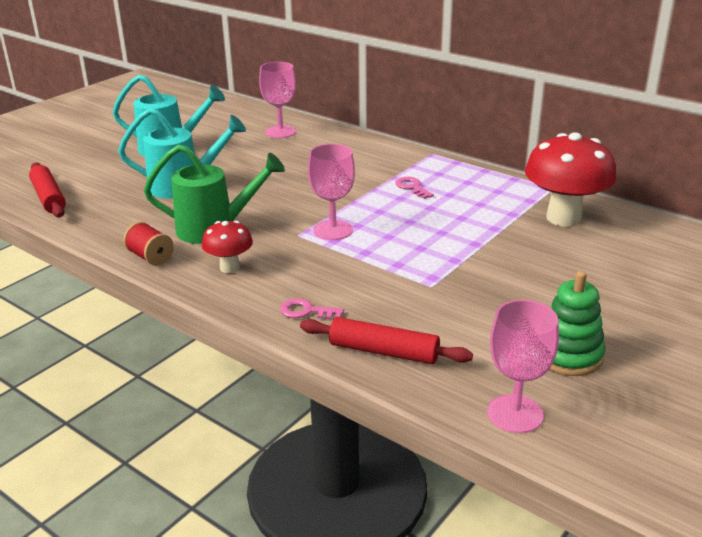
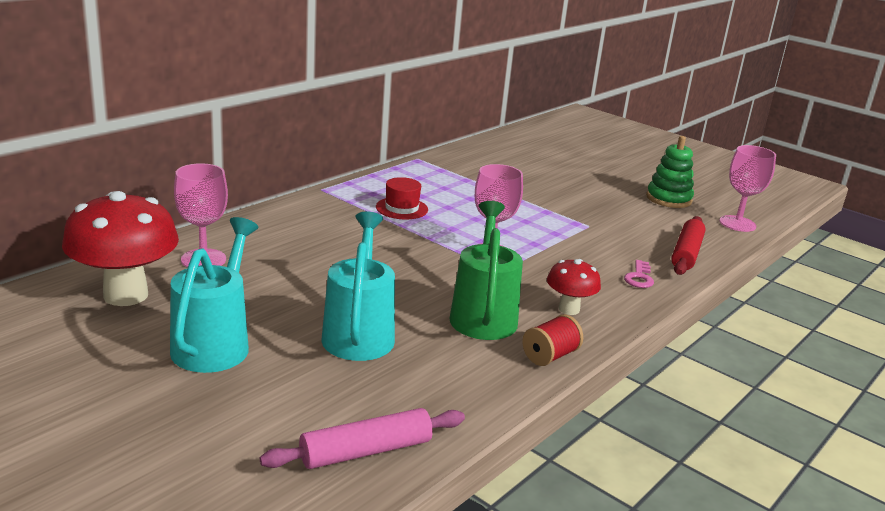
camera: 90 degrees left, 5 degrees down
(49, 197) = (366, 451): red rolling pin -> pink rolling pin
(412, 187) = (401, 208): pink key -> red hat
(563, 218) = (475, 165): red mushroom -> red mushroom (126, 295)

